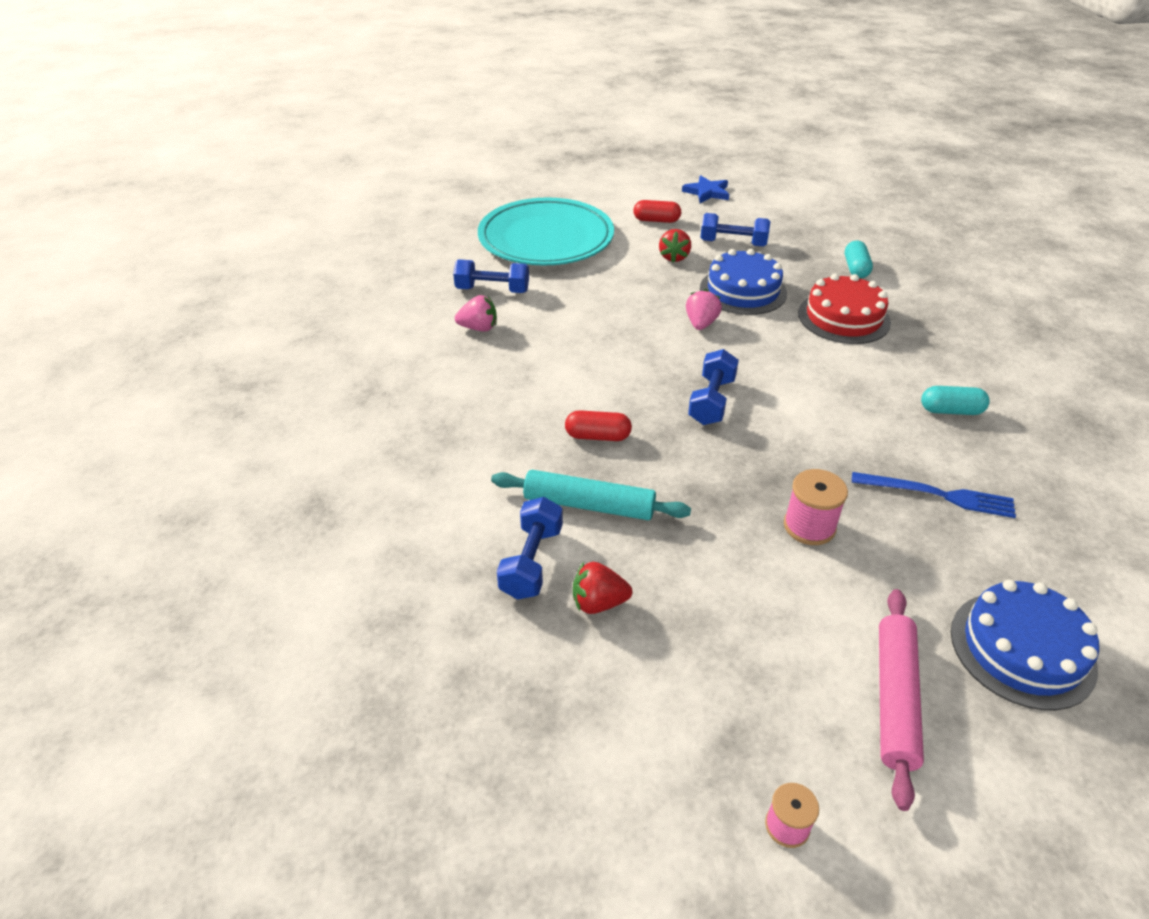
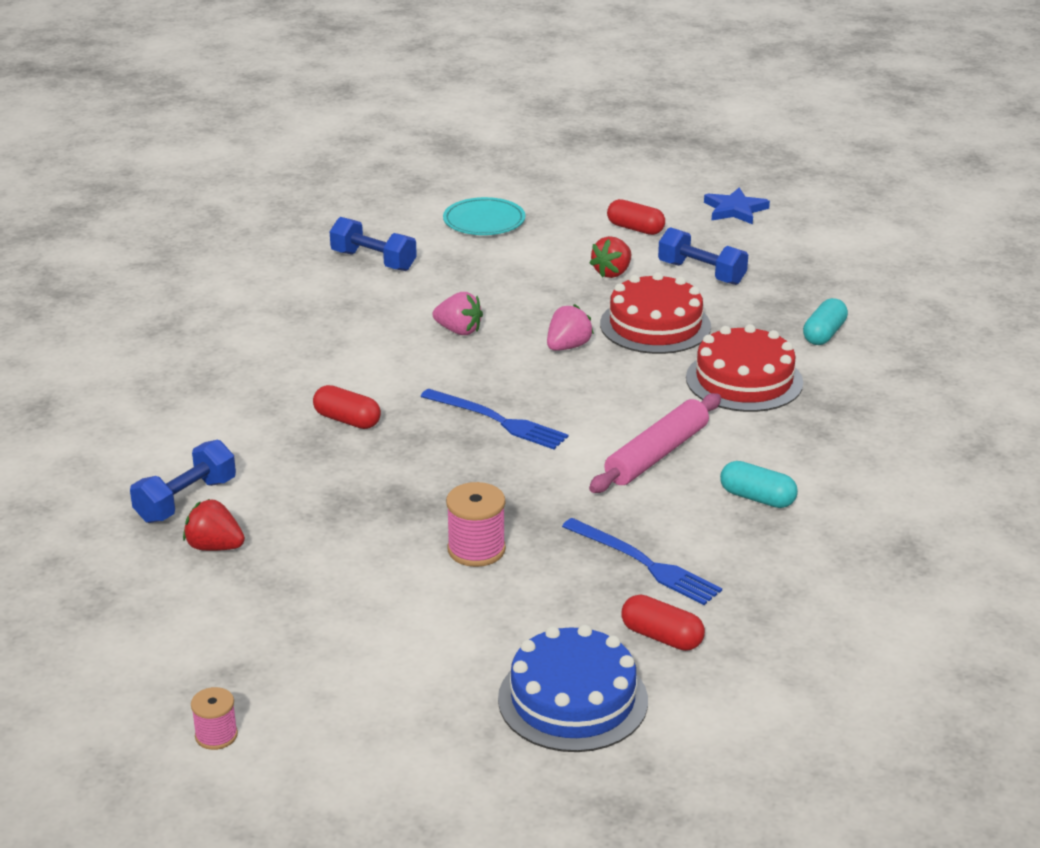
camera: 25 degrees right, 10 degrees down
(479, 328) = (324, 294): pink strawberry -> pink strawberry (459, 331)
(546, 239) = (484, 221): turquoise plate -> turquoise plate, size x0.48
(589, 505) = (281, 473): turquoise rolling pin -> none
(711, 401) = (497, 420): blue dumbbell -> blue fork
(743, 290) = (655, 325): blue cake -> red cake
(894, 698) = (404, 692): pink rolling pin -> pink rolling pin (656, 454)
(1018, 559) = (661, 637): none -> red capsule

